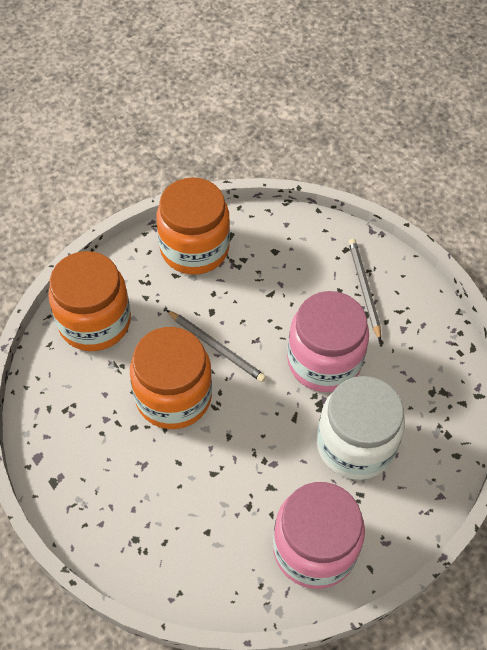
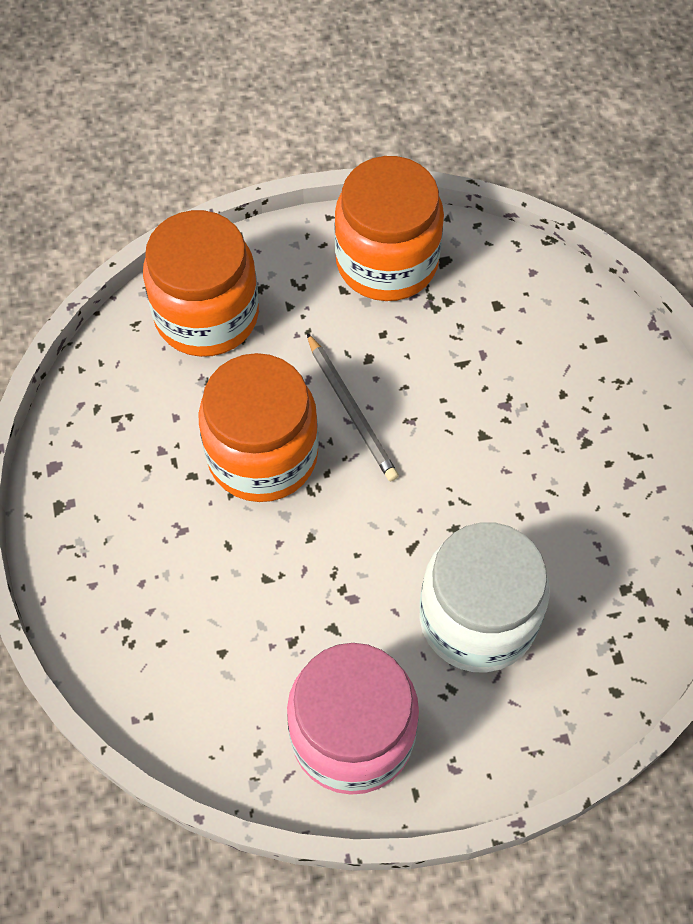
camera: 25 degrees right, 5 degrees up
(324, 361) = (491, 485): pink jar -> none
(364, 289) = (599, 405): grey pencil -> none

